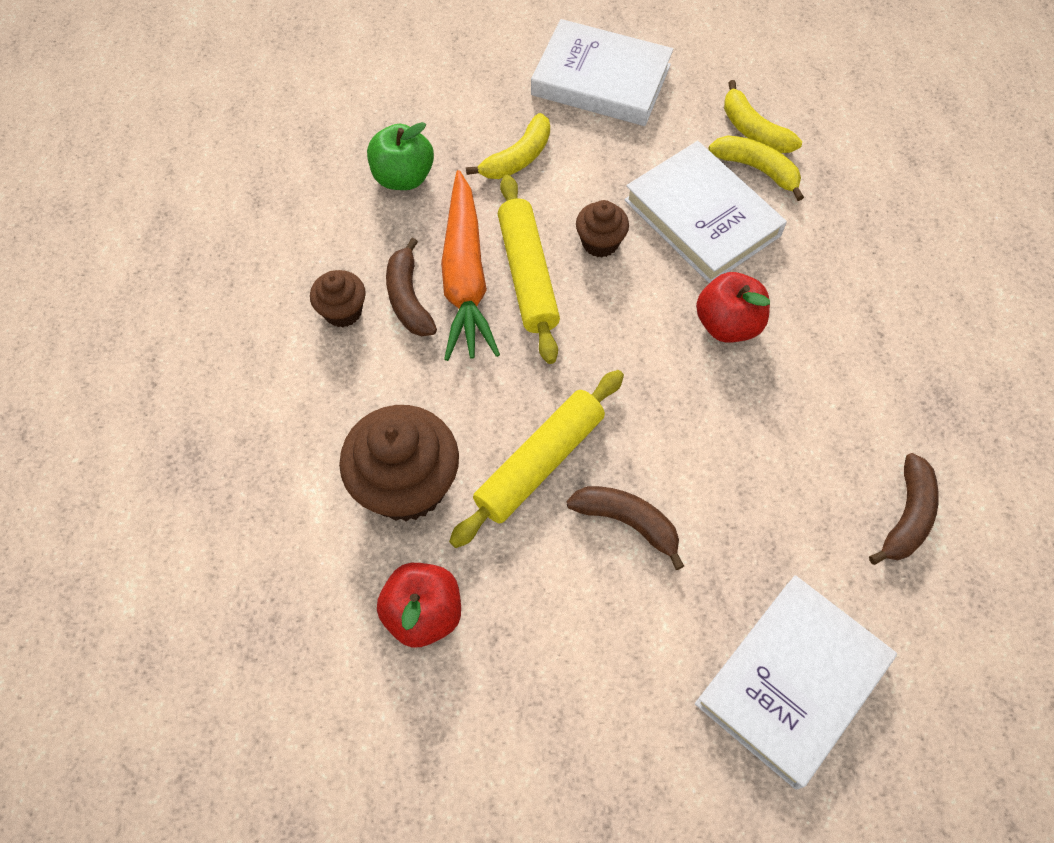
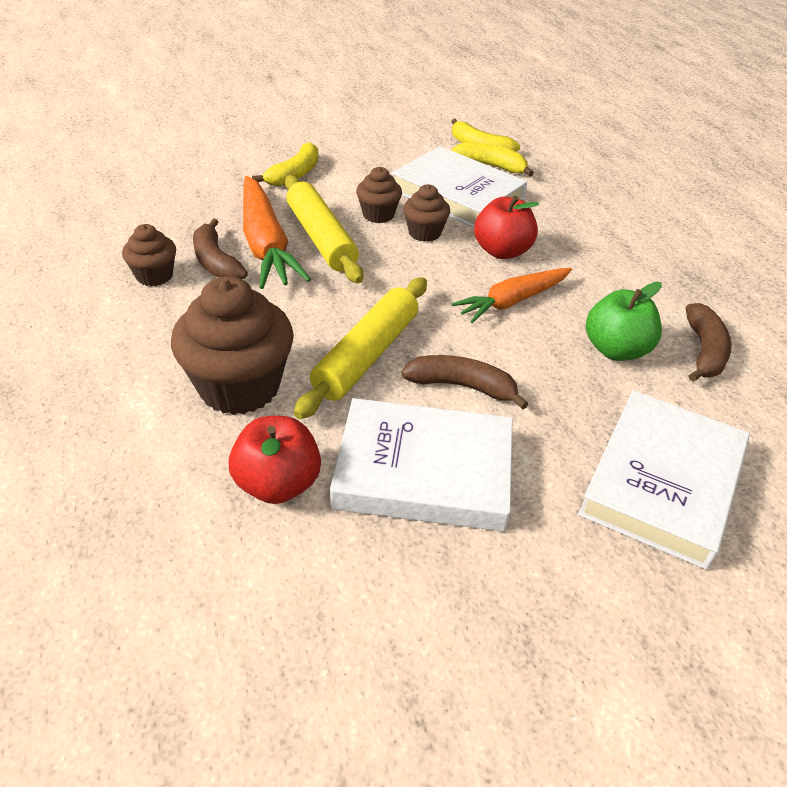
camera: 15 degrees left, 20 degrees down
(403, 177) = (197, 192): green apple -> green apple (616, 350)
(601, 80) = (351, 131): white book -> white book (423, 472)
(646, 281) = (424, 233): none -> brown cupcake
(715, 407) = (512, 301): none -> orange carrot

